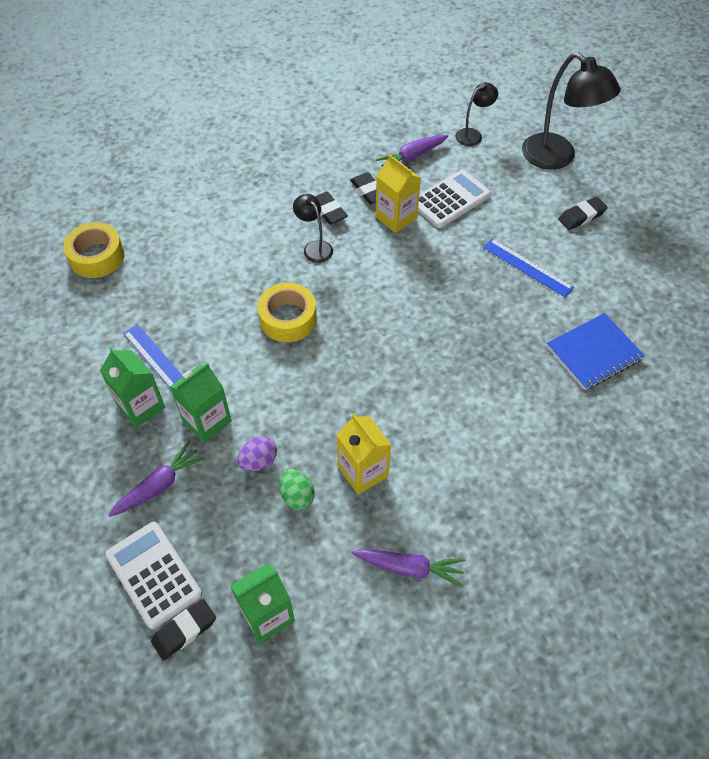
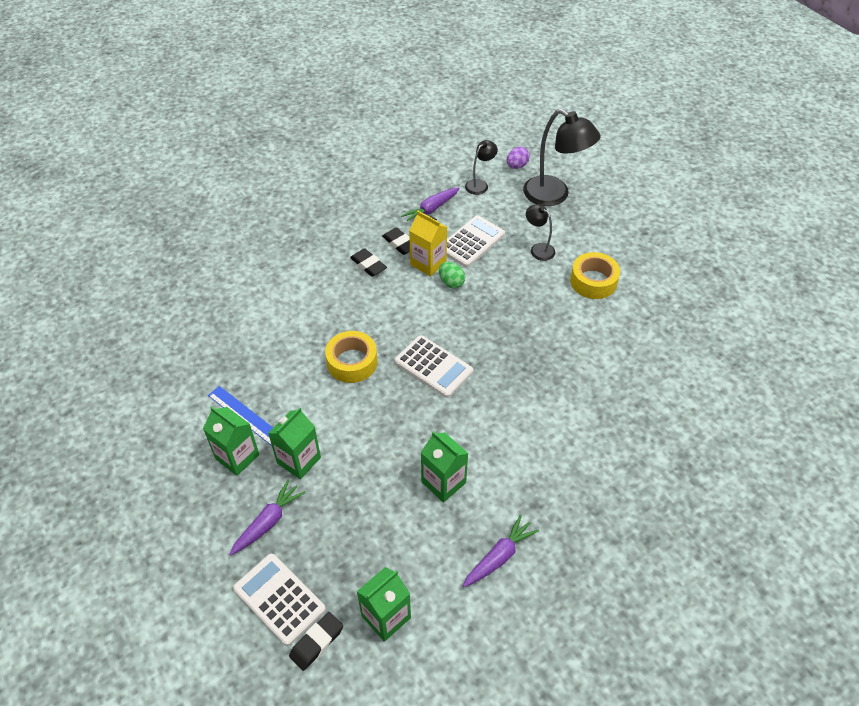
camera: 10 degrees left, 5 degrees down
(97, 257) = (169, 332): yellow tape -> yellow tape (593, 281)
(258, 461) = (351, 488): purple egg -> purple egg (516, 166)
(297, 496) = (391, 512): green egg -> green egg (451, 282)
(314, 247) = (362, 298): black lamp -> black lamp (538, 249)
(363, 471) = (443, 482): yellow carton -> green carton
(378, 337) = (433, 367): none -> white calculator
(409, 568) = (499, 556): purple carrot -> purple carrot turned 45 degrees counterclockwise
(527, 267) = (547, 290): blue ruler -> none
(581, 216) = (584, 242): black eraser -> none
(594, 353) = (616, 354): blue notebook -> none

